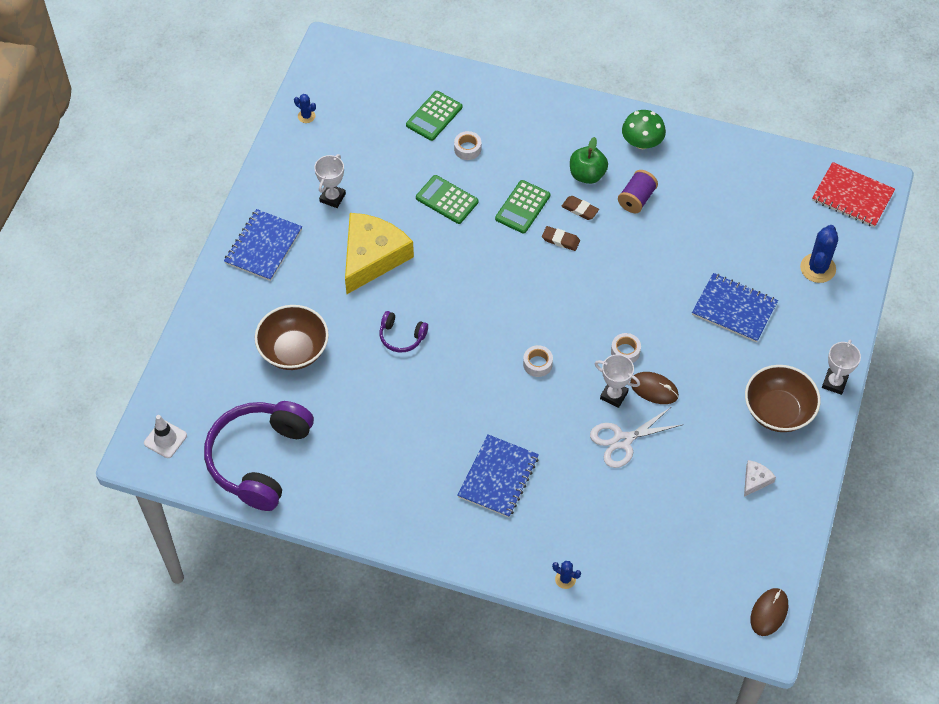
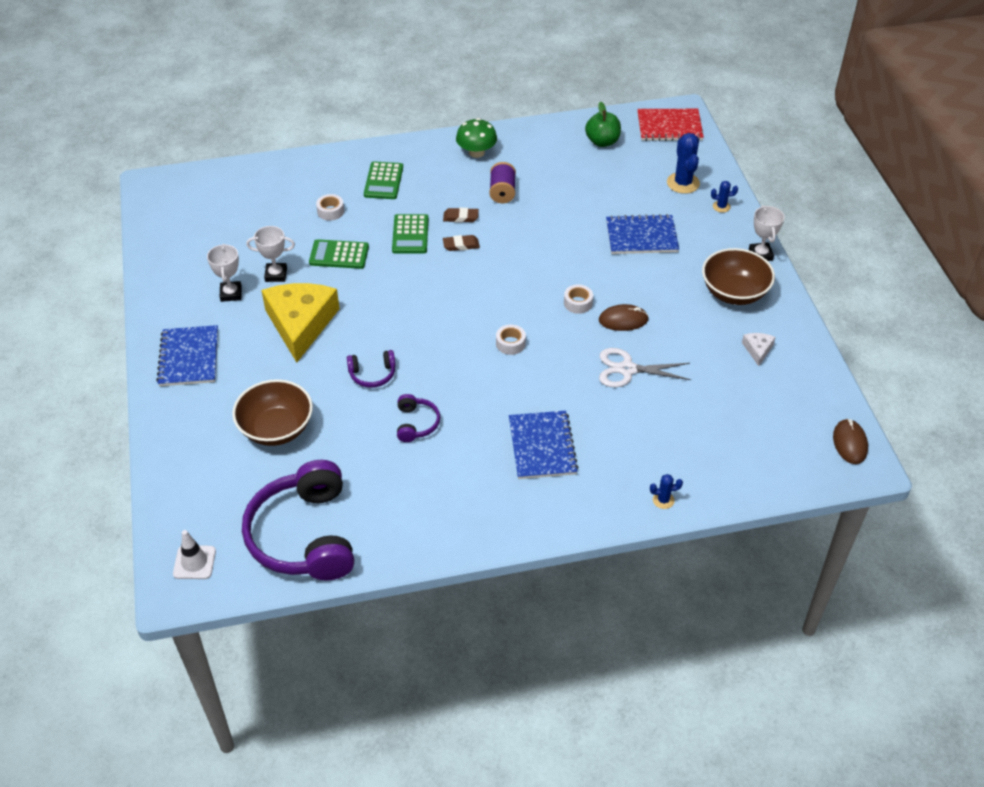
camera: 30 degrees left, 10 degrees down
(306, 116) = (163, 242): blue cactus -> blue cactus (721, 207)
(408, 402) = (416, 423): none -> purple headphones
(434, 116) = (283, 199): green calculator -> green calculator (383, 181)
(587, 175) = (448, 191): green apple -> green apple (602, 141)
(614, 395) = (593, 339): white trophy -> white trophy (276, 275)
(622, 440) = (627, 369): white scissors -> white scissors turned 60 degrees clockwise

